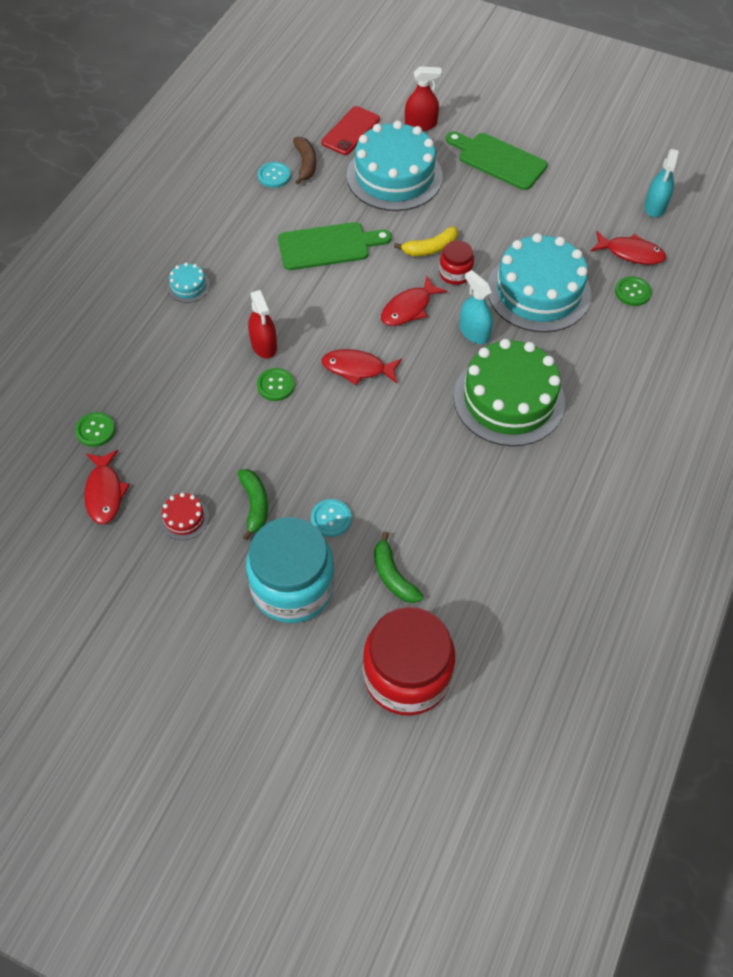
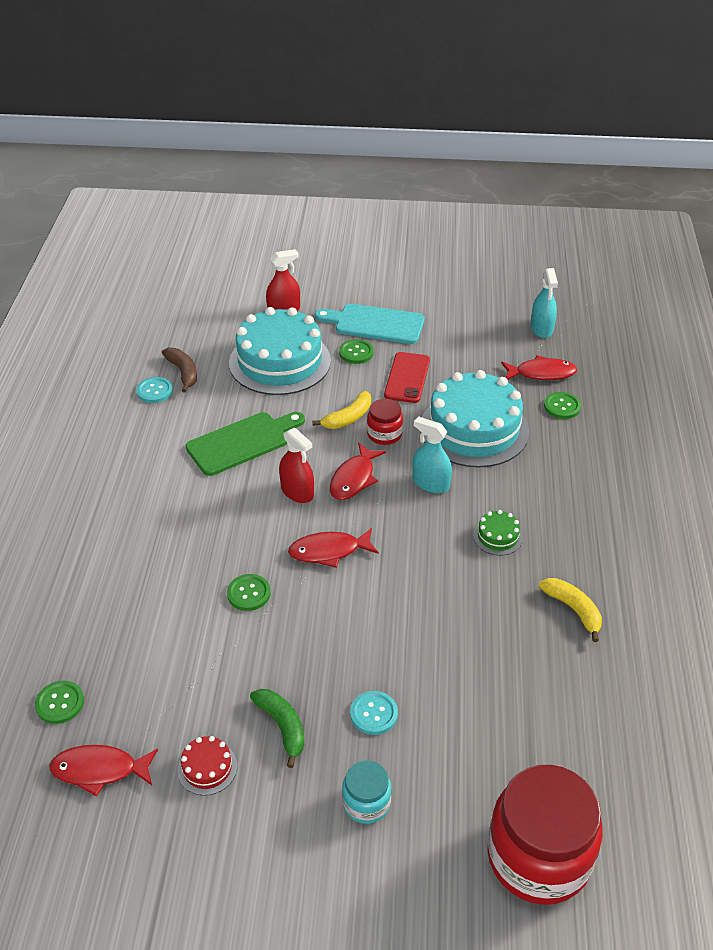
camera: 20 degrees left, 15 degrees down
(105, 493) = (99, 770): red fish -> red fish turned 120 degrees clockwise
(188, 286) = (107, 520): turquoise cake -> none
(264, 345) = (217, 556): red spray bottle -> red spray bottle (297, 491)
(292, 587) = (366, 803): turquoise jar -> turquoise jar, size x0.48
(350, 131) = (216, 332): red phone -> red phone (407, 378)
(393, 576) = (470, 752): green banana -> none
(467, 185) = (356, 352): none -> green button
(498, 160) = (375, 324): green cutting board -> turquoise cutting board
(509, 399) = (497, 536): green cake -> green cake, size x0.41
(541, 485) = (573, 610): none -> yellow banana

